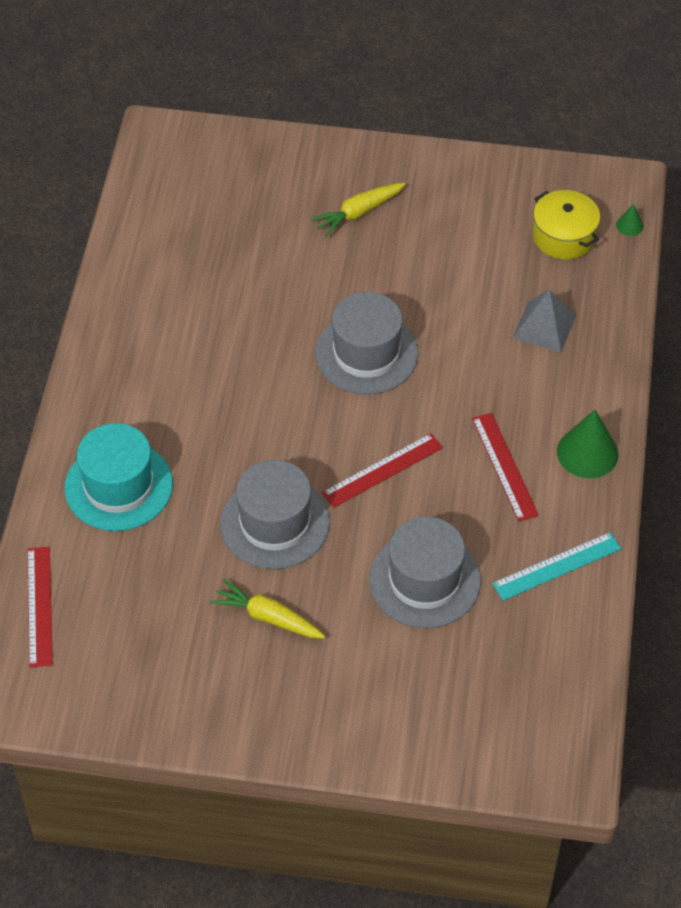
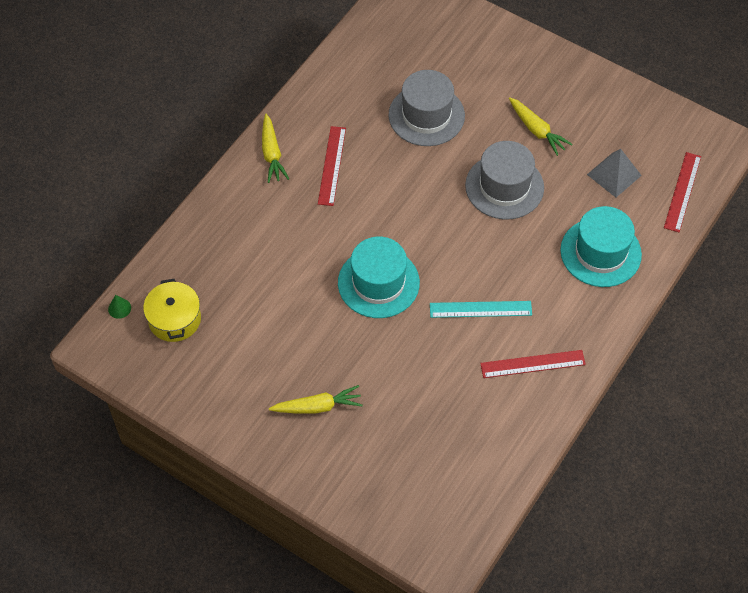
camera: 155 degrees left, 5 degrees up
(366, 353) = (378, 283): grey hat -> turquoise hat
(382, 470) = (414, 194): red ruler -> red ruler (532, 364)
(544, 326) = (239, 253): grey pyramid -> grey pyramid (614, 175)
(557, 566) = (339, 93): turquoise ruler -> turquoise ruler (480, 309)
(587, 453) = (272, 153): green cone -> yellow carrot

